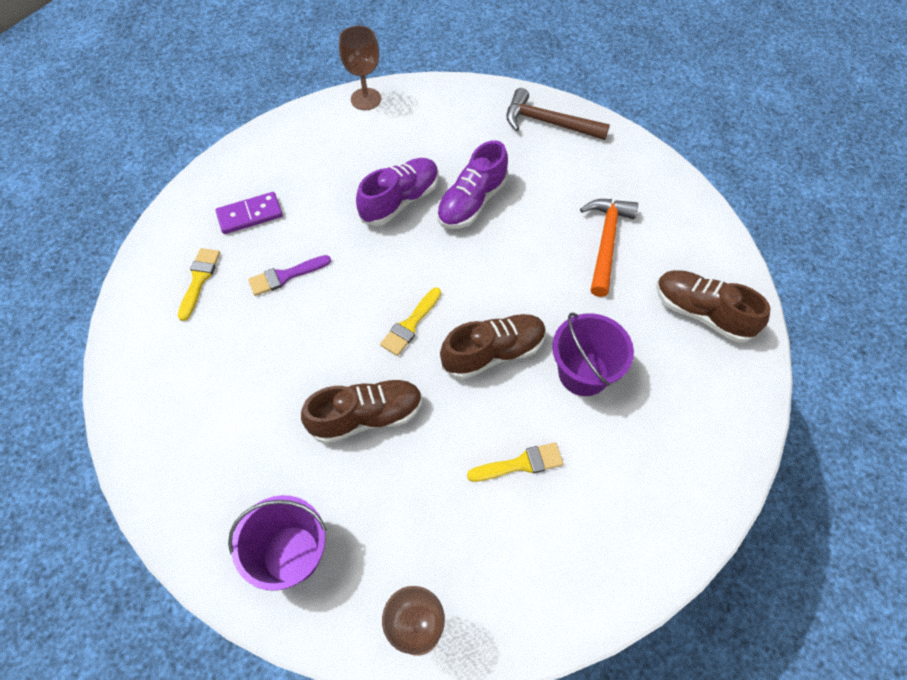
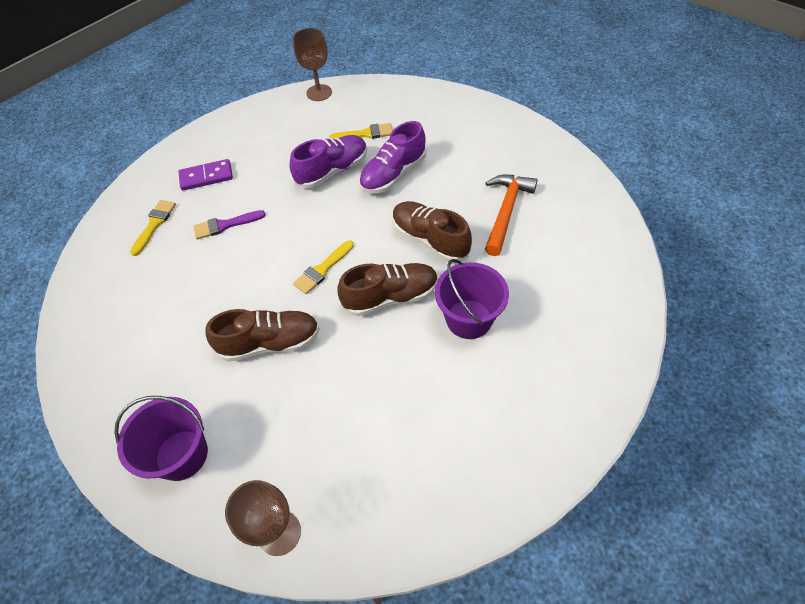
camera: 10 degrees right, 5 degrees down
(520, 464) = (399, 393): yellow brush -> yellow brush (365, 134)
(549, 123) = (470, 115): brown hammer -> none
(702, 313) = (585, 274): brown shoe -> brown shoe (430, 240)

